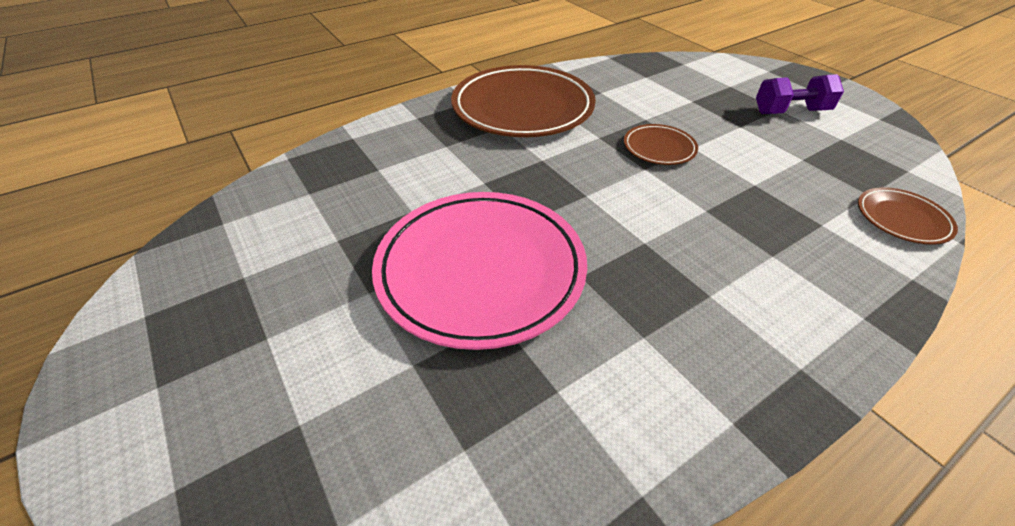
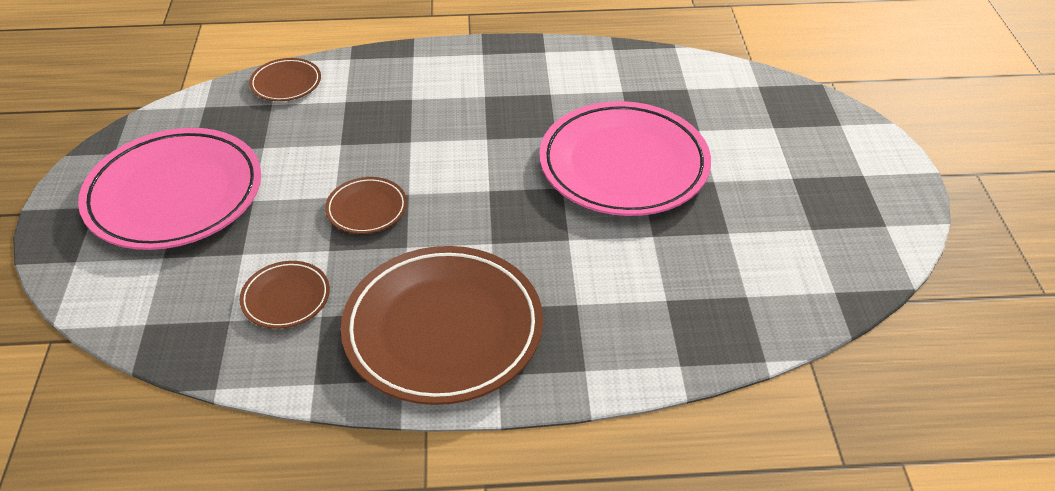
camera: 150 degrees left, 0 degrees up
(632, 92) = (286, 298): none -> brown plate
(790, 112) = (174, 195): purple dumbbell -> pink plate

